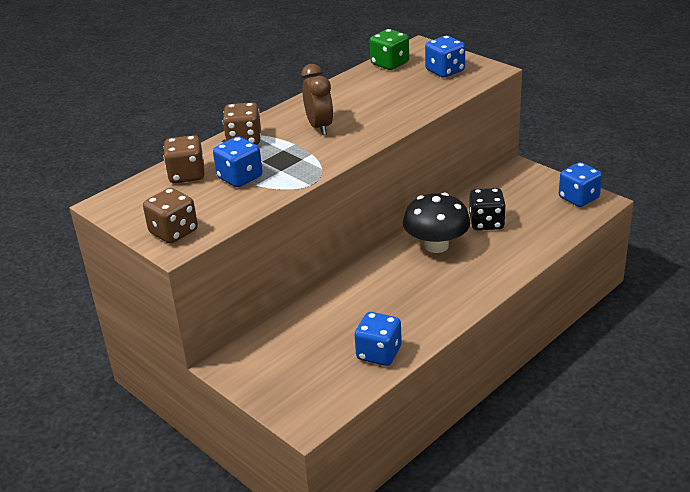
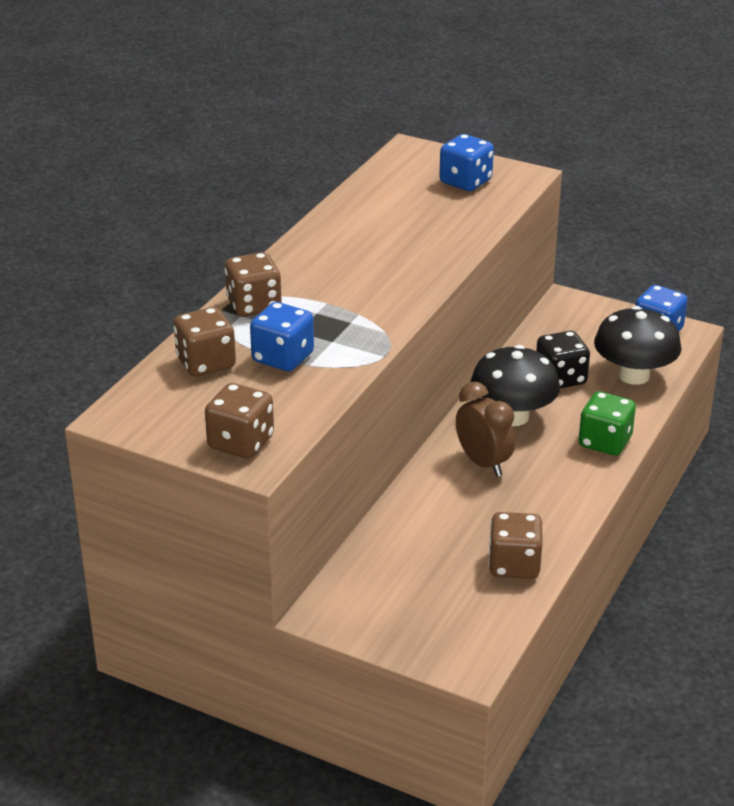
camera: 20 degrees left, 0 degrees up
(319, 127) = (346, 276): brown clock -> brown clock (483, 463)
(379, 353) = (514, 565): blue dice -> brown dice
(390, 64) = (386, 178): green dice -> green dice (605, 442)
(543, 228) = (634, 375): none -> black mushroom

